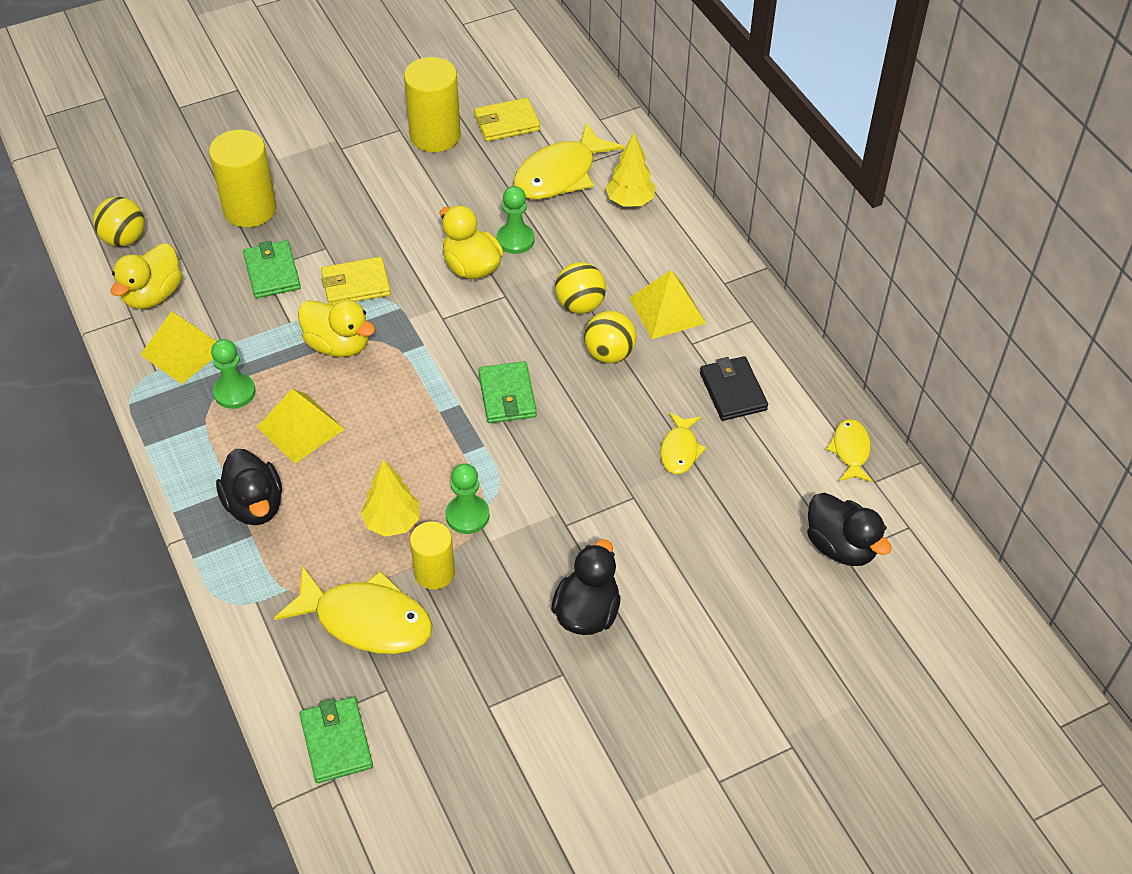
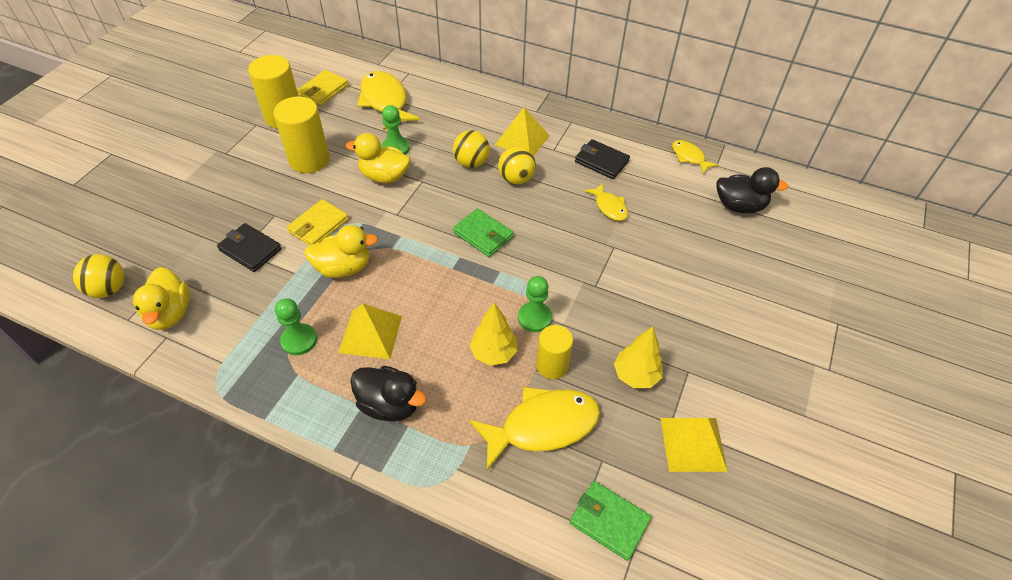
camera: 40 degrees left, 0 degrees up
(183, 351) = (231, 336): yellow pyramid -> yellow pyramid (693, 444)
(250, 209) = (194, 220): yellow cylinder -> yellow cylinder (309, 160)
(272, 272) = (250, 249): green wallet -> black wallet
(560, 174) = (385, 101): yellow fish -> yellow fish turned 150 degrees clockwise
(587, 612) = (661, 327): black duck -> none
(630, 201) = (441, 96): yellow tree -> yellow tree (635, 375)

